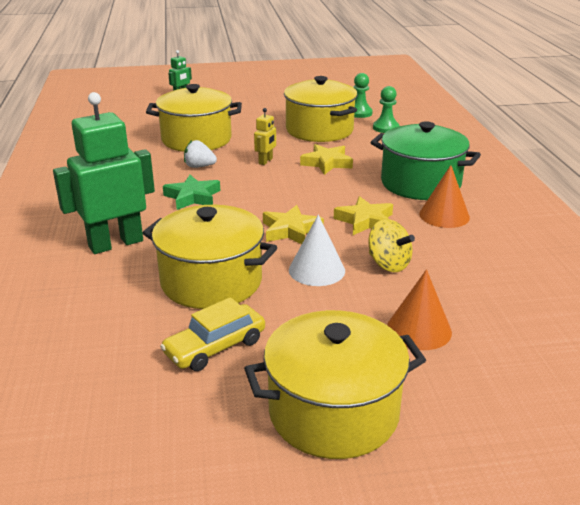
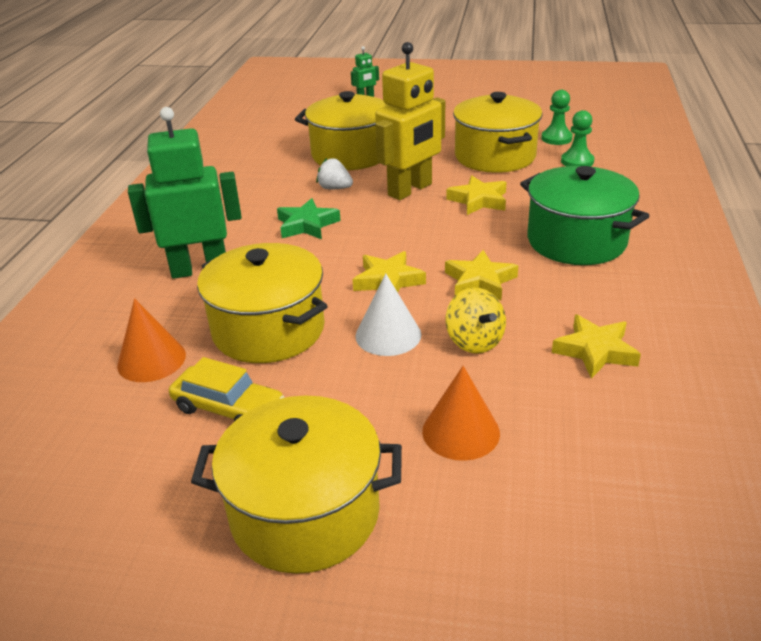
camera: 20 degrees right, 5 degrees up
(215, 347) = (228, 408): yellow car -> yellow car turned 135 degrees counterclockwise
(266, 161) = (410, 190): yellow robot -> yellow robot, size x2.25
(444, 215) = (580, 288): orange cone -> orange cone (151, 360)
(482, 257) = (595, 351): none -> yellow star

